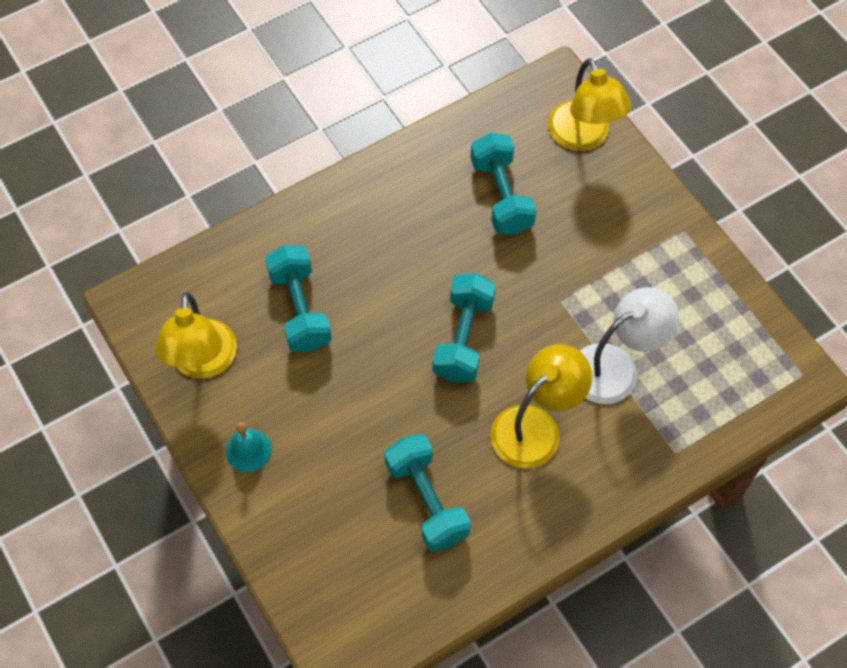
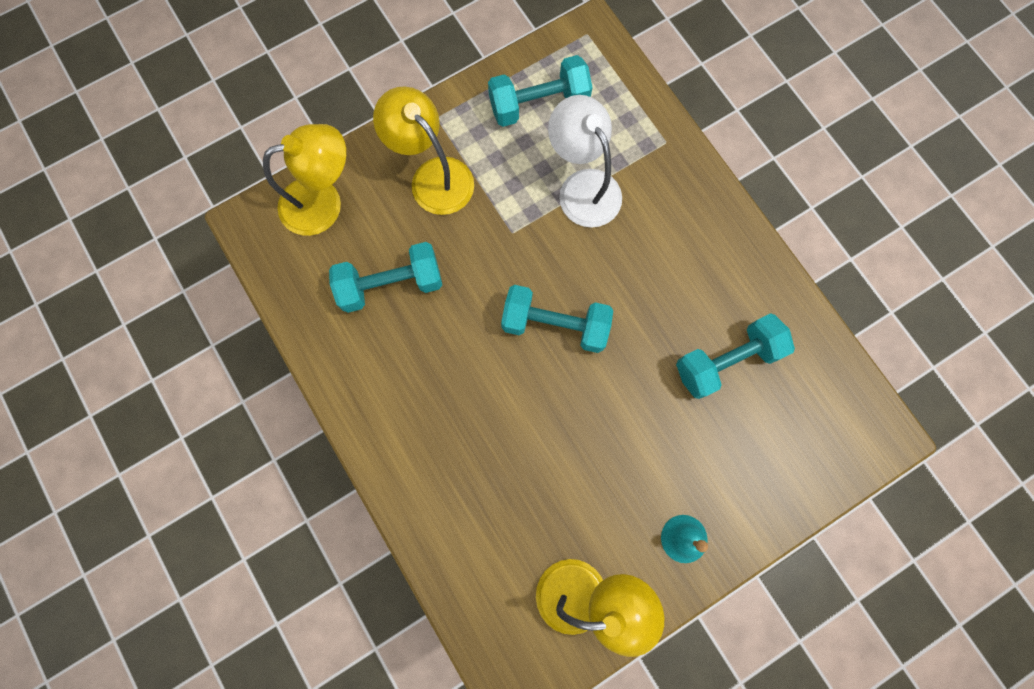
camera: 90 degrees left, 15 degrees up
(300, 309) = (523, 492): turquoise dumbbell -> turquoise dumbbell (539, 104)
(535, 426) = (646, 260): yellow lamp -> yellow lamp (433, 176)

